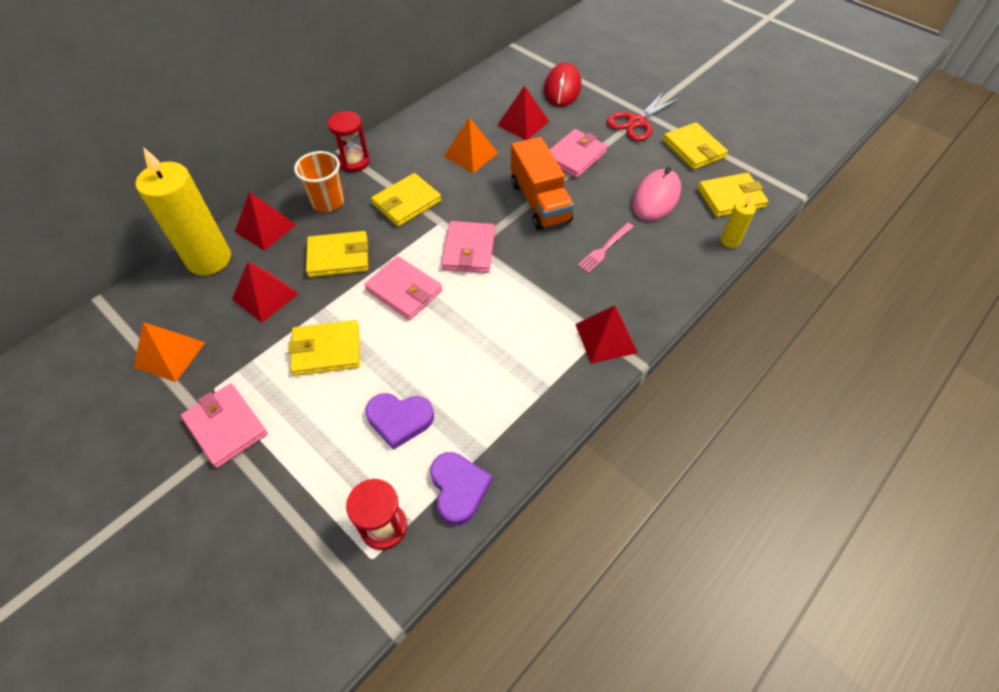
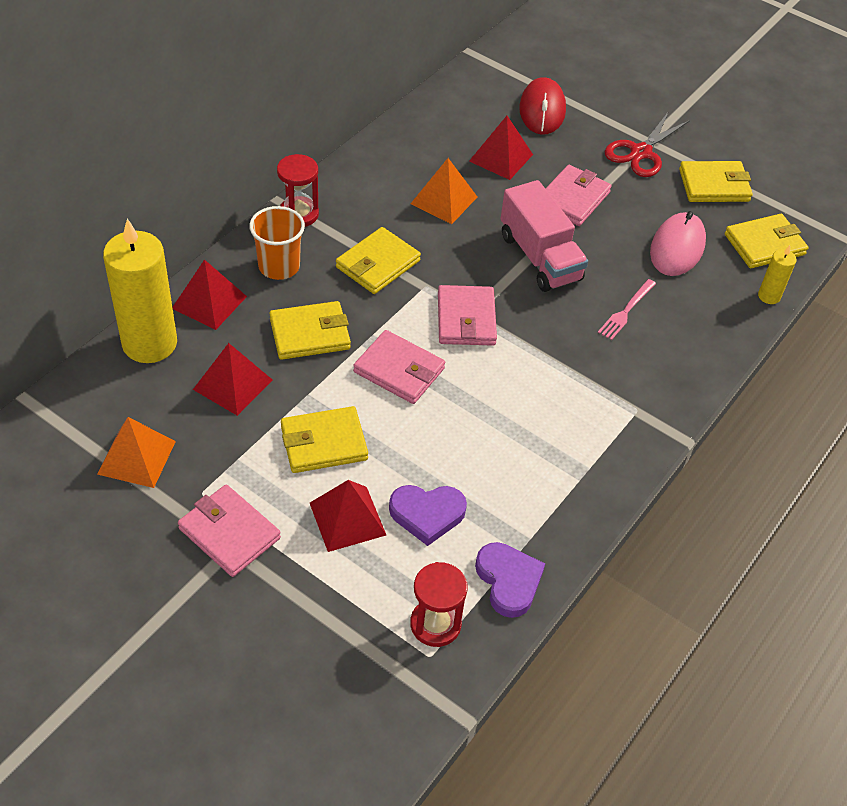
camera: 10 degrees left, 5 degrees down
(539, 202) = (540, 257): orange truck -> pink truck
(606, 338) = (643, 413): red pyramid -> red pyramid (347, 518)
(693, 149) = (714, 185): yellow wallet -> yellow wallet turned 60 degrees counterclockwise

